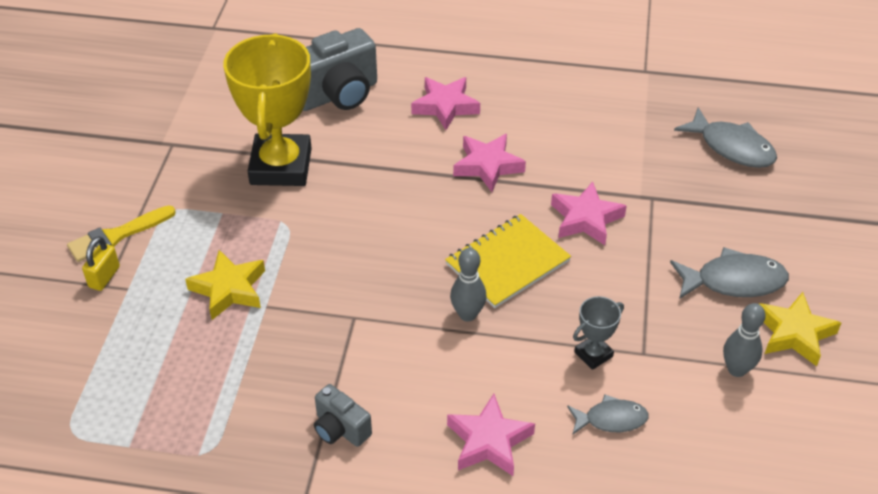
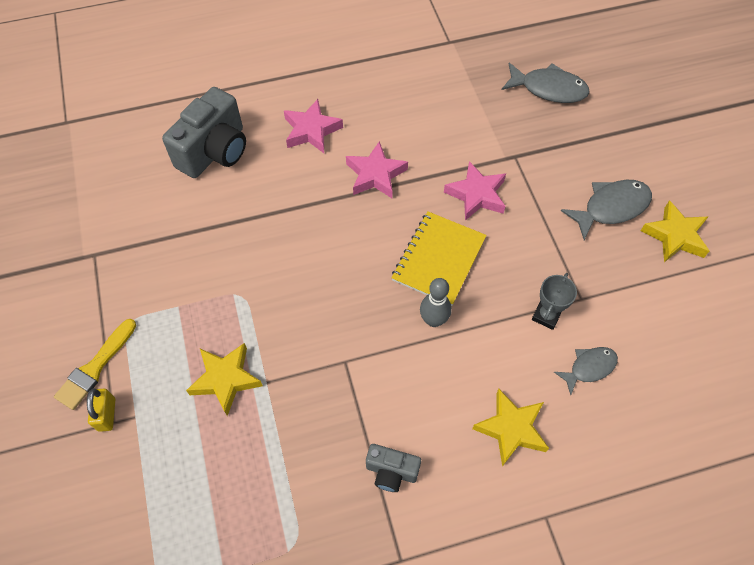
camera: 25 degrees left, 15 degrees up
(281, 166) = (204, 240): yellow trophy -> none
(489, 441) = (511, 429): pink star -> yellow star
(736, 369) = (652, 284): grey bowling pin -> none

